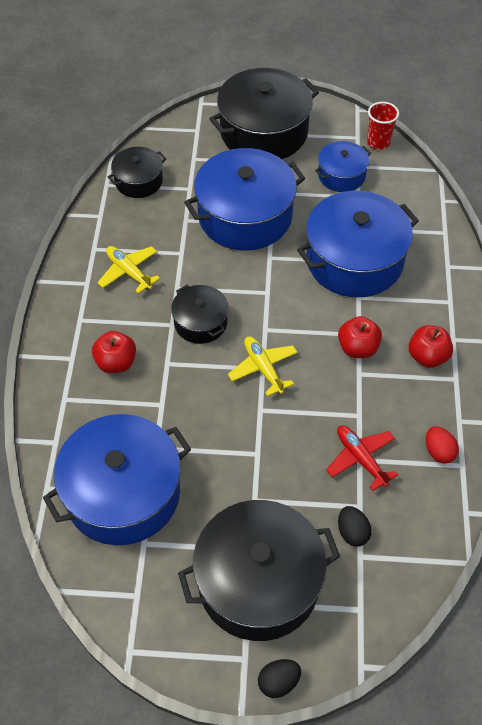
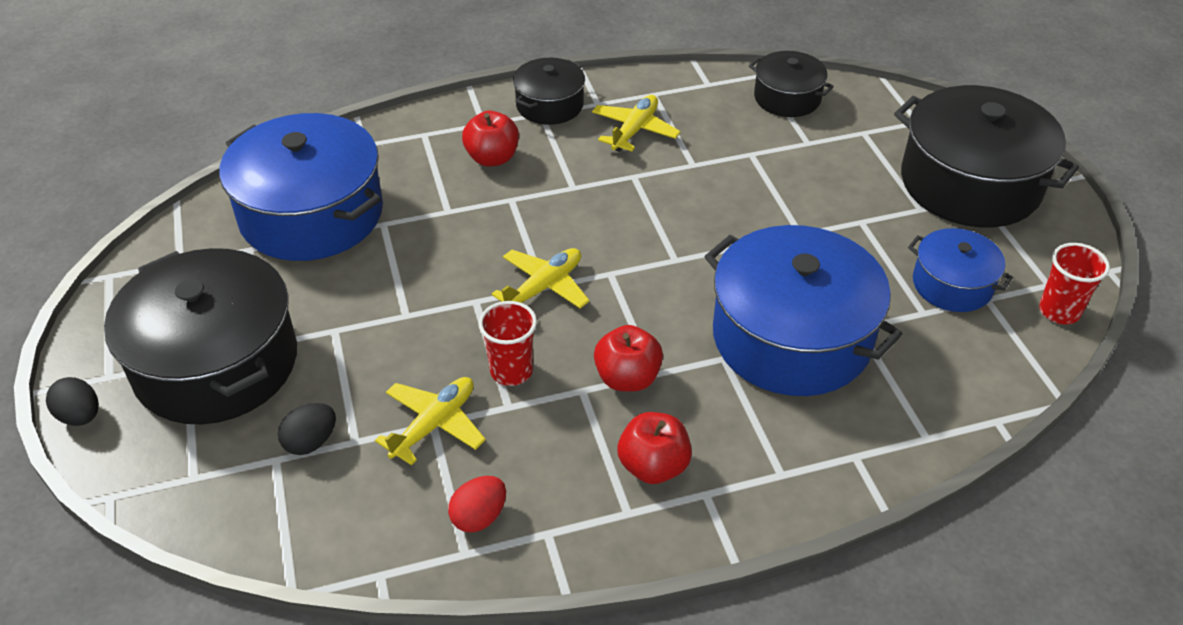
camera: 70 degrees right, 10 degrees down
(200, 322) = (589, 211): black pot -> black pot (549, 105)
(245, 216) = (796, 205): blue pot -> none
(330, 406) = (511, 371): none -> red cup
(360, 459) = (434, 424): red plane -> yellow plane

